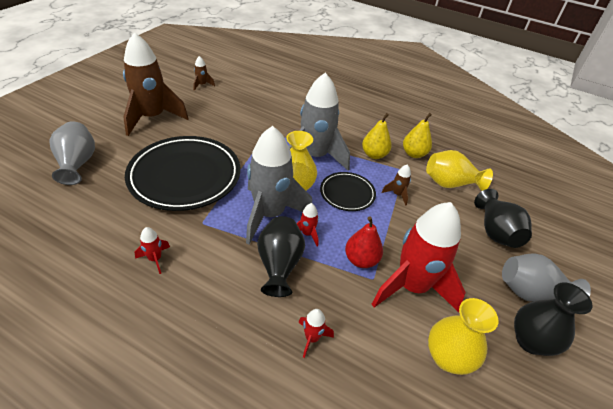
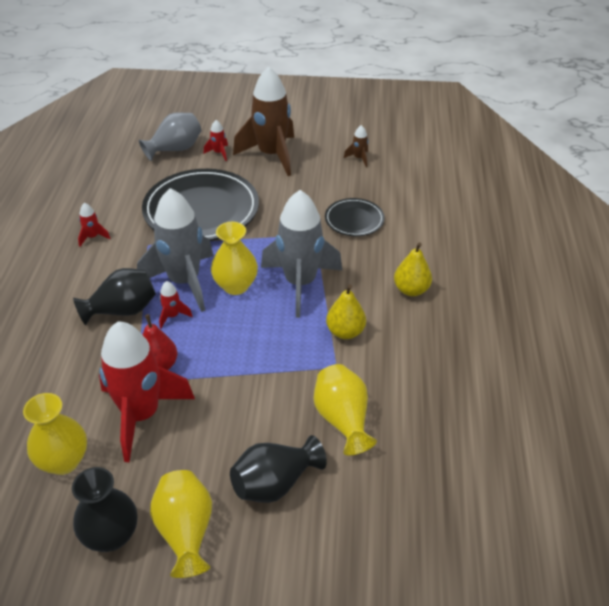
camera: 70 degrees right, 0 degrees up
(312, 338) = (50, 357): red rocket -> red rocket (219, 153)
(347, 193) = (254, 328): black plate -> black plate (354, 220)
(397, 194) = (282, 371): brown rocket -> none
(414, 154) = (379, 369): yellow pear -> yellow pear (411, 290)
(531, 292) = (185, 532): grey vase -> yellow vase

